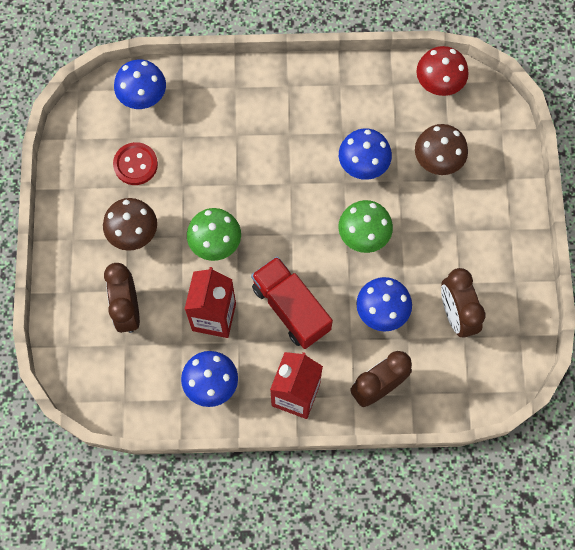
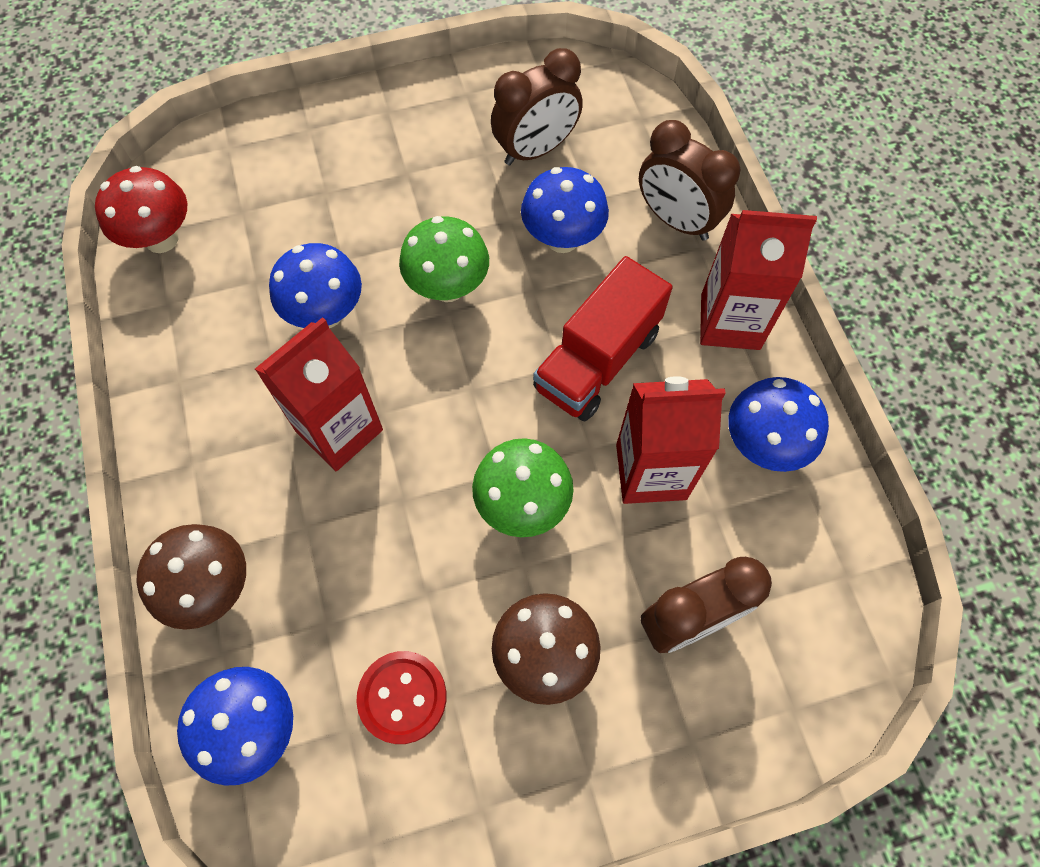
camera: 105 degrees left, 5 degrees down
(286, 160) = (339, 430): none -> red carton
(437, 161) = (298, 216): brown mushroom -> brown mushroom (212, 587)

